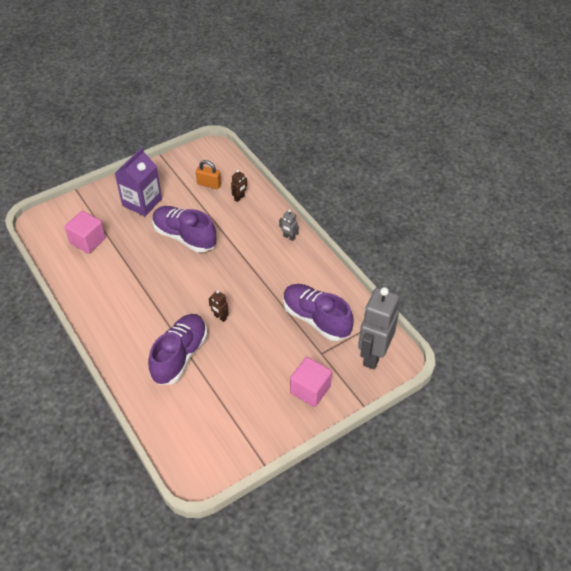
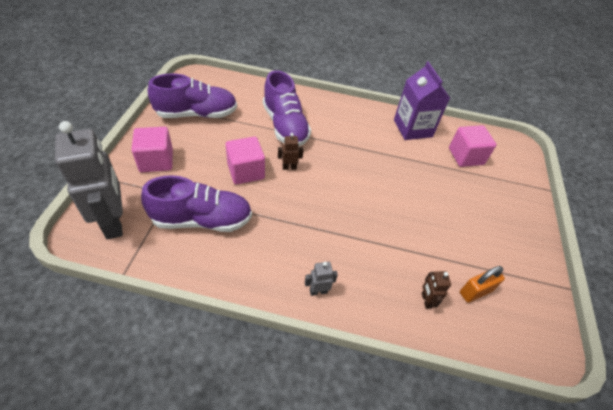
camera: 130 degrees right, 0 degrees up
(142, 202) = (490, 219): purple carton -> purple carton (412, 128)
(184, 237) = (409, 213): purple shoe -> purple shoe (197, 114)
(253, 335) = (246, 171): none -> pink cube

